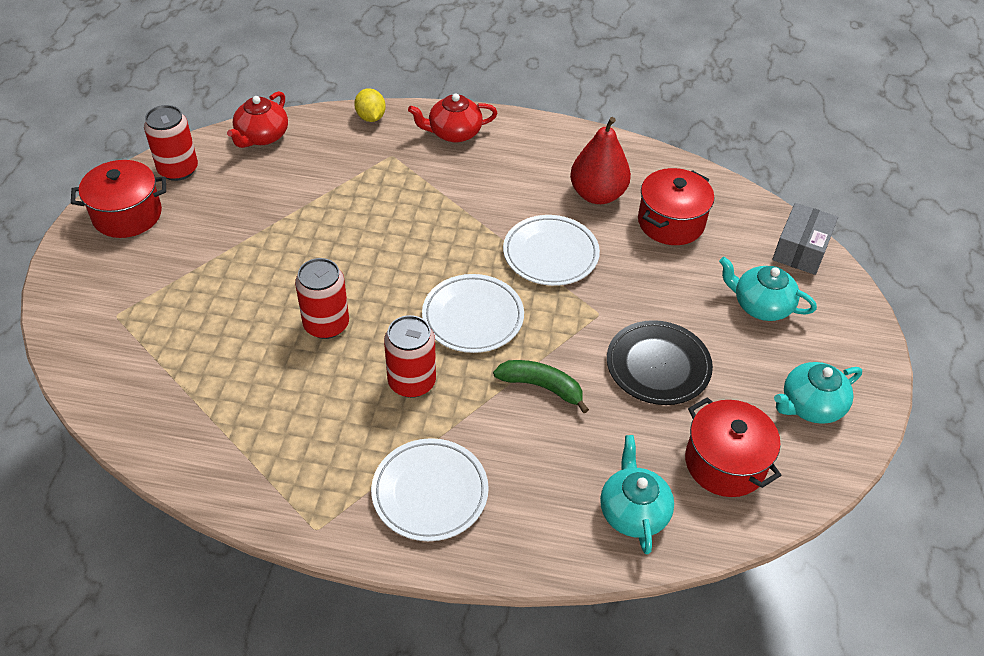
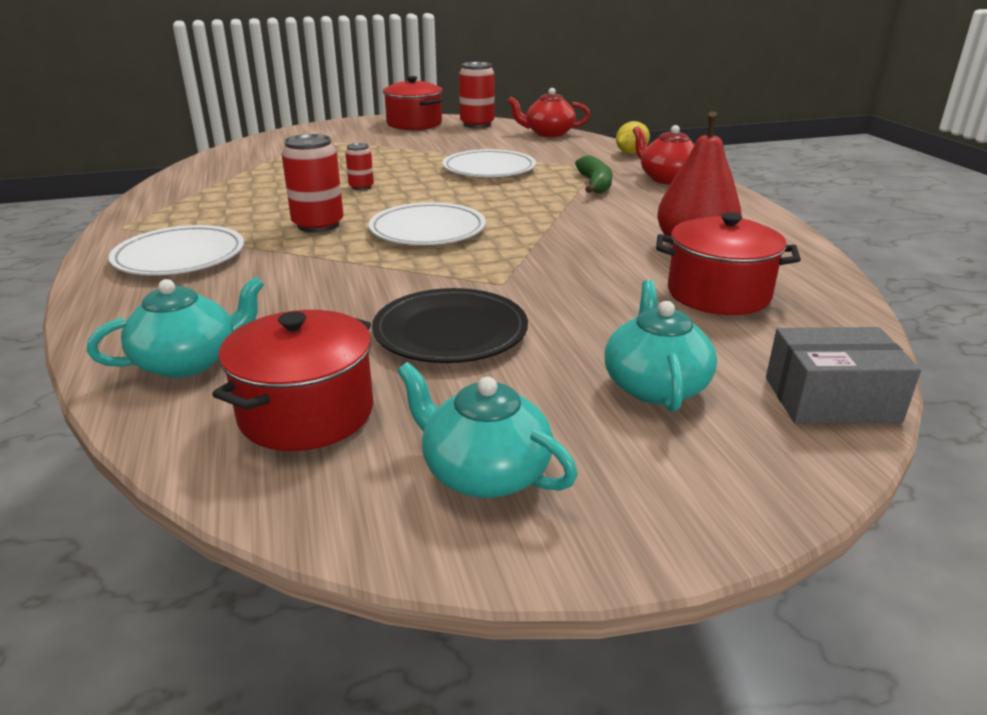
camera: 65 degrees right, 20 degrees down
(326, 324) = (361, 187): red can -> red can, size x0.56
(541, 387) = (357, 276): green banana -> green banana (594, 184)
(550, 254) = (563, 244): white plate -> white plate (489, 169)

